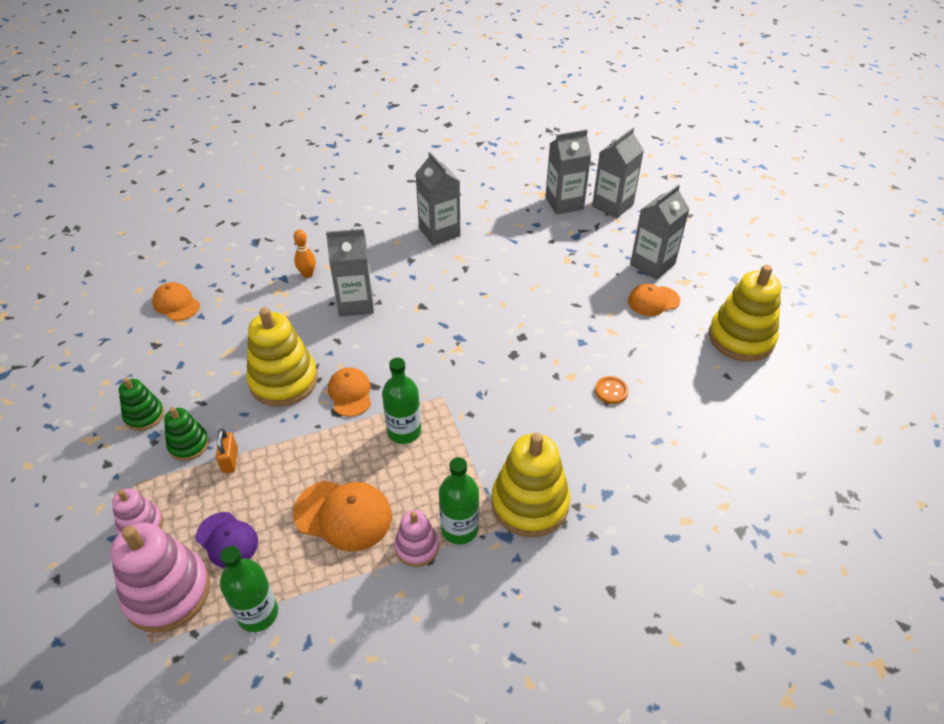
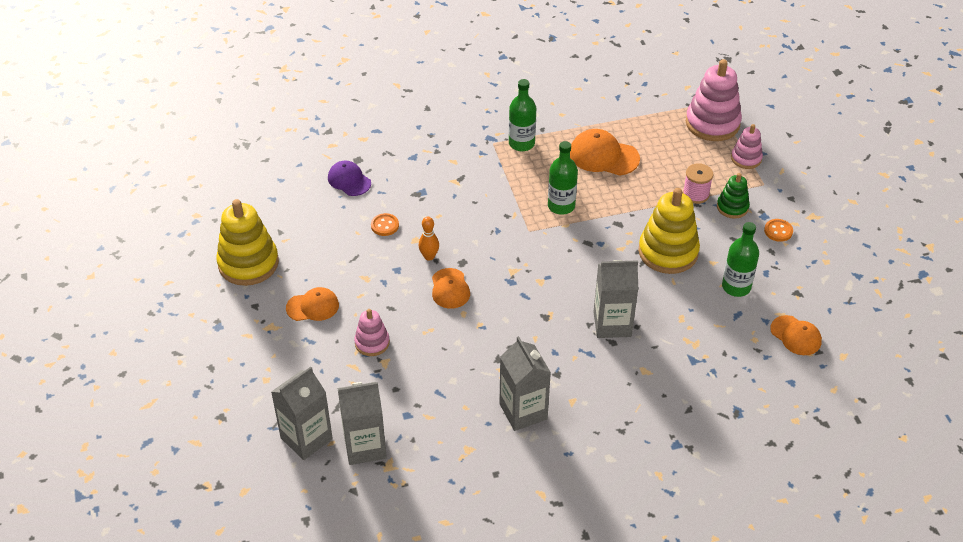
camera: 175 degrees left, 0 degrees up
(144, 415) = (778, 231): green stacking toy -> orange button
(227, 540) = (682, 147): purple cap -> purple cap (349, 180)
(230, 460) = (695, 194): orange padlock -> pink spool
(258, 613) = (651, 110): green bottle -> green bottle (736, 287)
(307, 274) = (668, 362): orange bowling pin -> orange bowling pin (429, 256)
(350, 393) = (608, 238): orange cap -> orange cap (450, 289)
(417, 547) = (551, 136): pink stacking toy -> pink stacking toy (372, 343)
(530, 503) = (470, 154): yellow stacking toy -> none
(652, 264) = (295, 349): grey carton -> none

